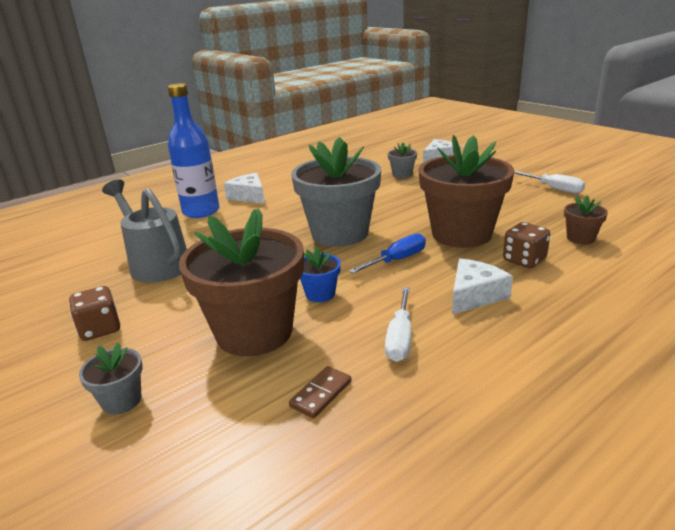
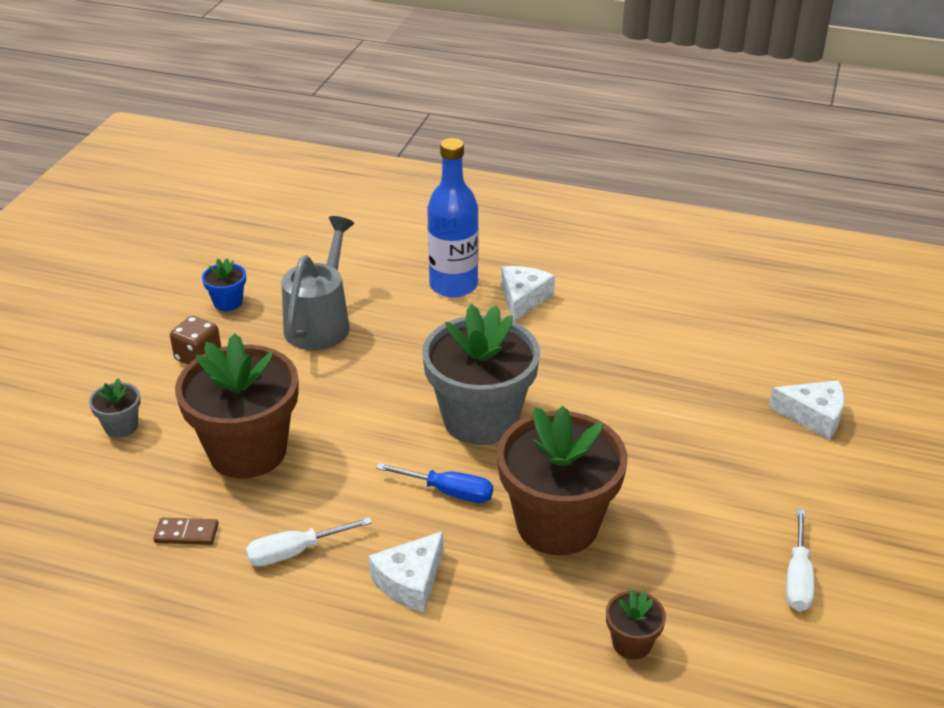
camera: 55 degrees right, 10 degrees up
(320, 294) = (338, 463): blue flower pot -> blue flower pot (228, 302)
(402, 174) = (713, 400): grey flower pot -> none
(474, 295) = (410, 581): white cheese -> white cheese turned 120 degrees clockwise
(524, 260) = (525, 602): brown dice -> none

